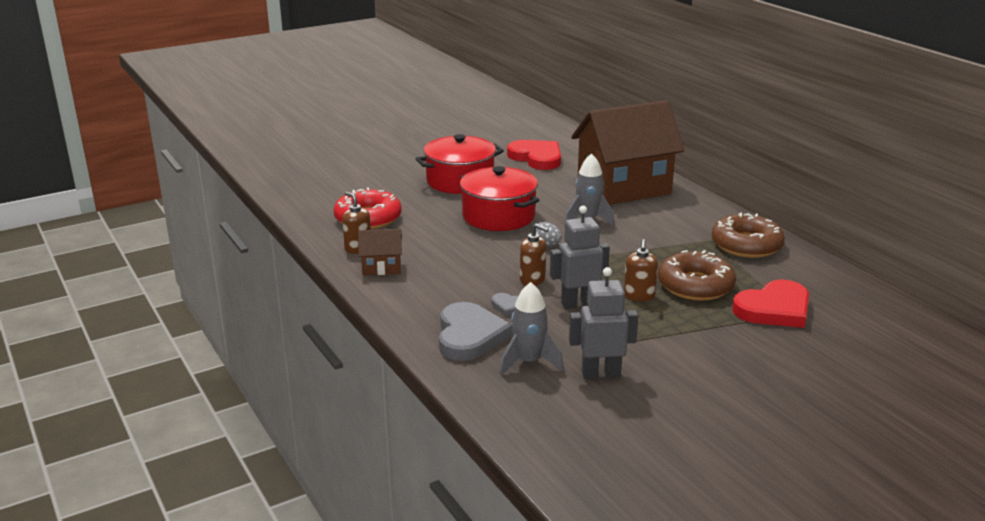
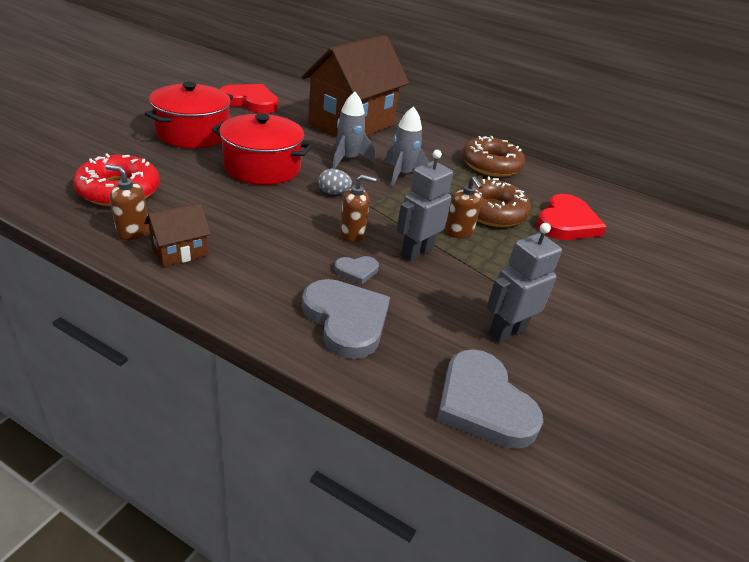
camera: 35 degrees left, 10 degrees up
(528, 409) = (483, 403): none -> grey heart
(529, 362) = (432, 338): grey rocket -> grey rocket (402, 174)

